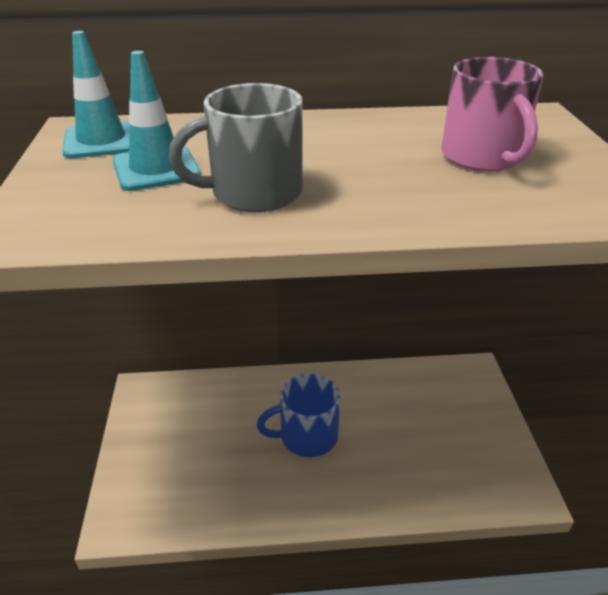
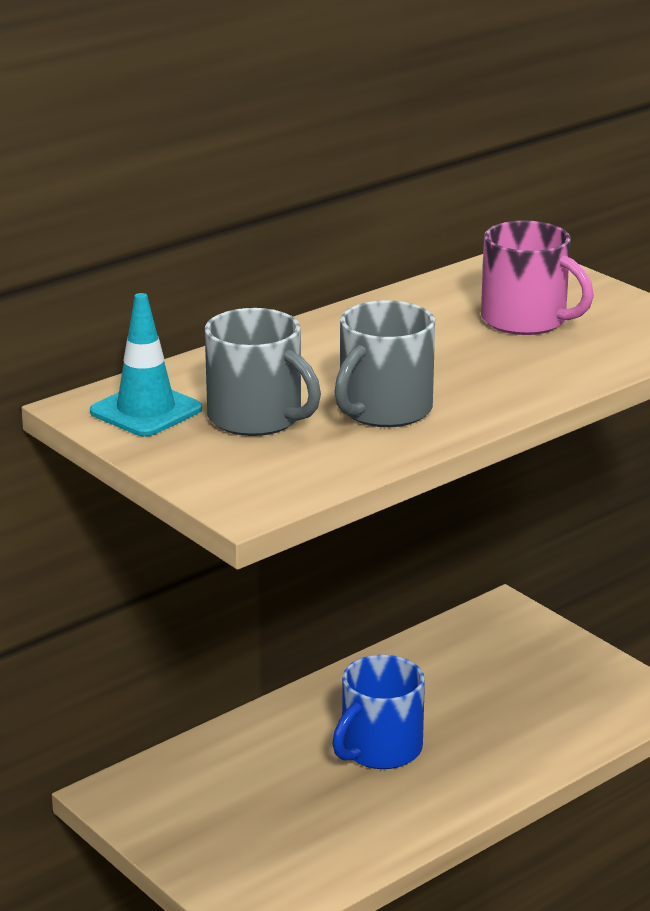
camera: 35 degrees left, 10 degrees down
(156, 169) = (257, 418): turquoise traffic cone -> grey mug

